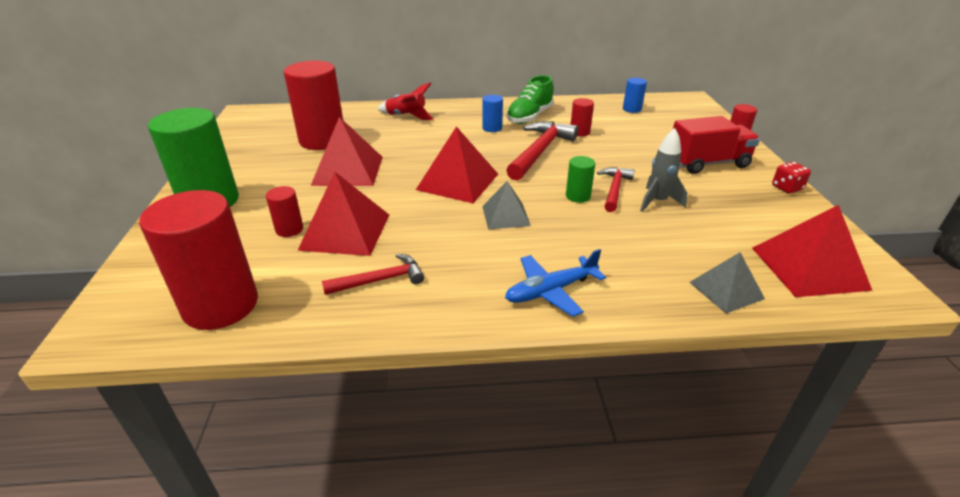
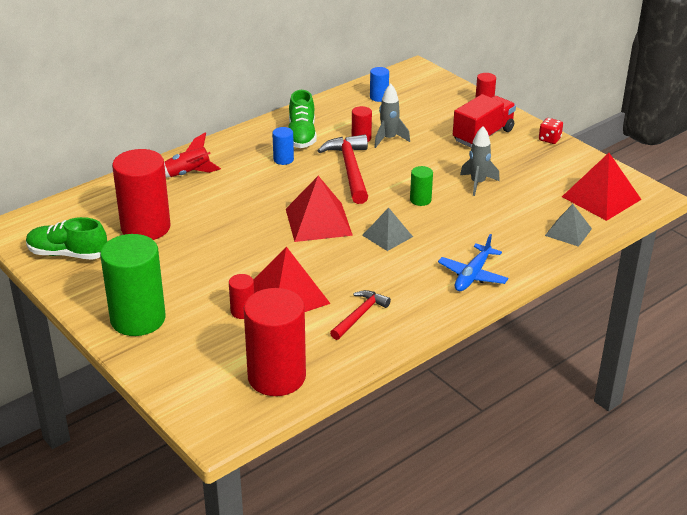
camera: 35 degrees left, 0 degrees up
(246, 139) = (67, 254): none -> green shoe
(348, 170) = (214, 247): red pyramid -> none
(605, 140) = (388, 139): none -> grey rocket
(614, 189) = (439, 184): red hammer -> none

